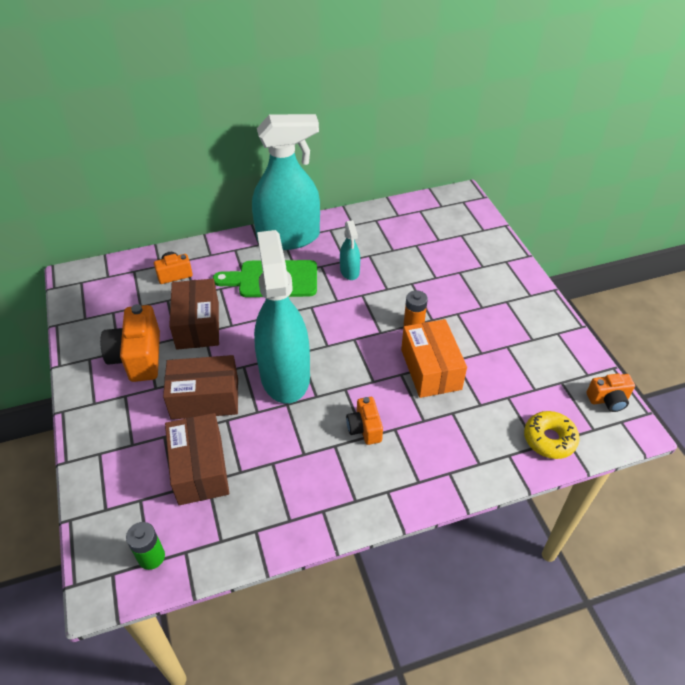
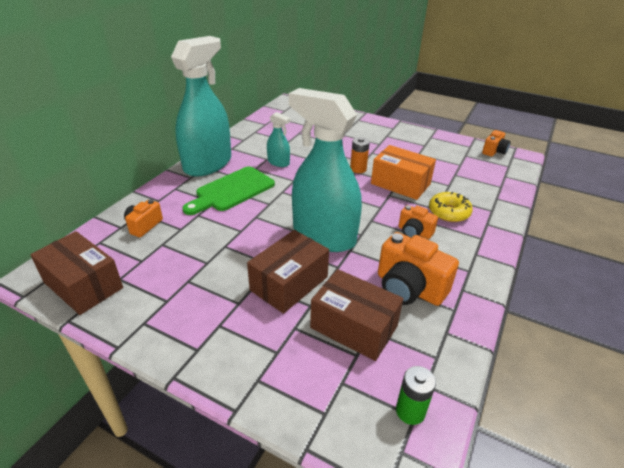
camera: 45 degrees left, 10 degrees down
(138, 357) = (192, 293): orange camera -> orange camera (409, 288)
(198, 325) = (213, 245): brown box -> brown box (83, 285)
(549, 439) = (500, 181): yellow donut -> yellow donut (449, 212)

